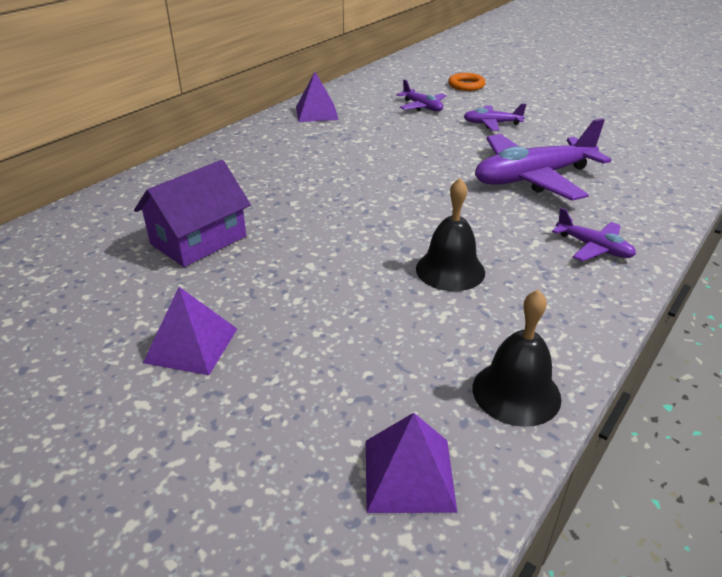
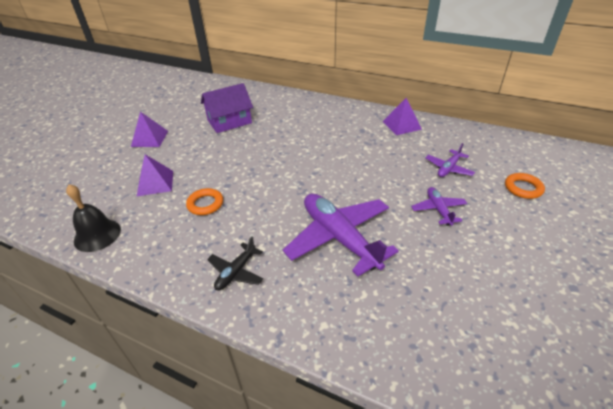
camera: 80 degrees right, 5 degrees up
(198, 240) = (229, 121): purple house -> purple house turned 60 degrees counterclockwise
(409, 474) = (59, 205): purple pyramid -> purple pyramid (155, 183)
(450, 270) = (205, 204): black bell -> orange ring
(593, 247) = (236, 272): purple plane -> black plane

